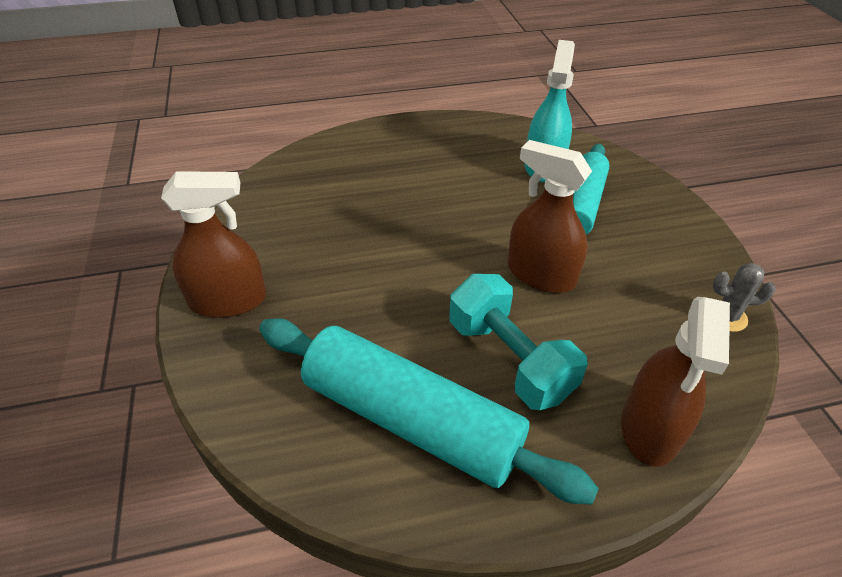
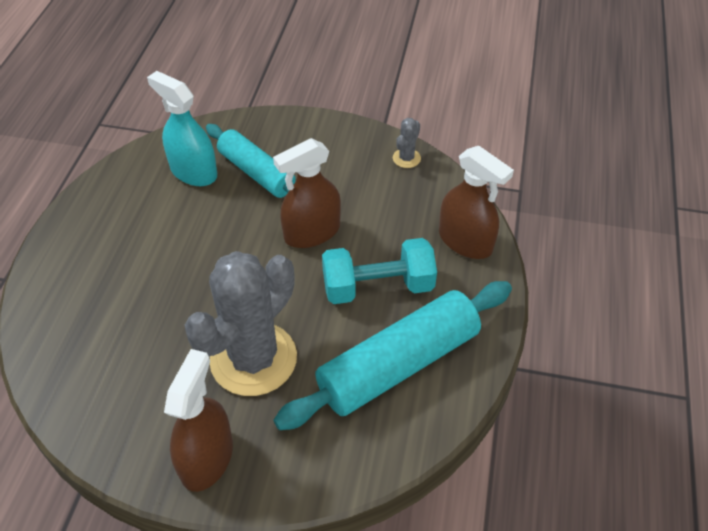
camera: 65 degrees left, 5 degrees up
(353, 290) = (253, 359): none -> grey cactus

